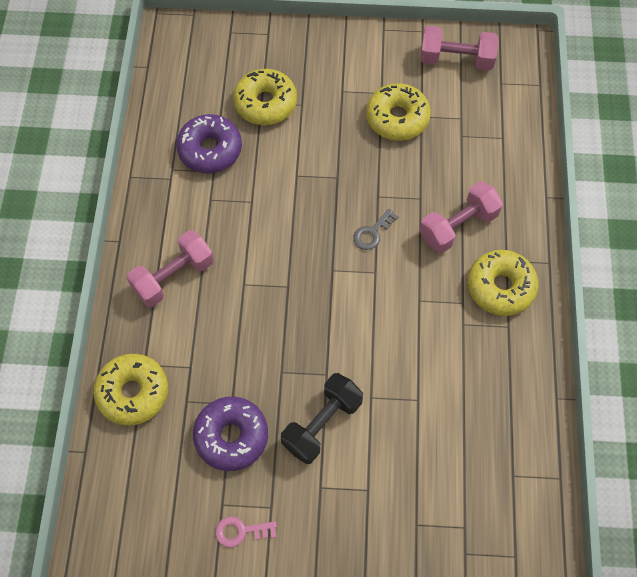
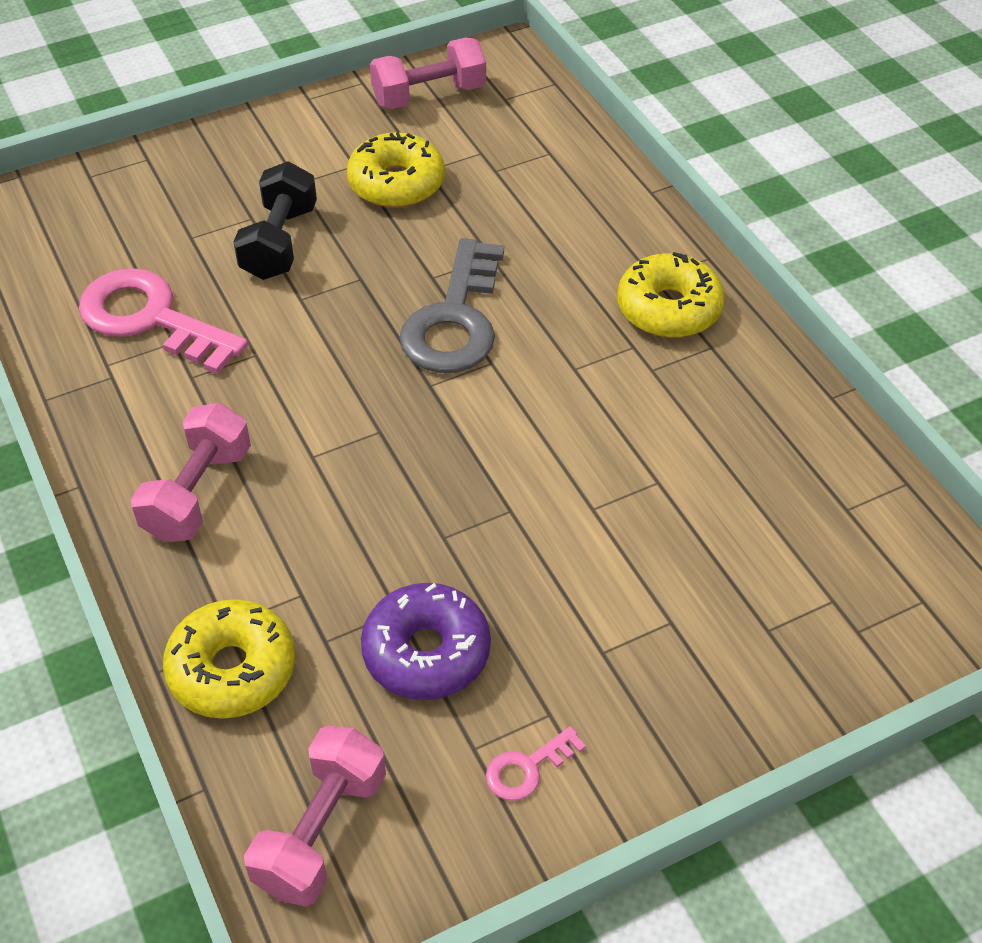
camera: 30 degrees left, 15 degrees down
(210, 150) = (151, 319): purple donut -> pink key
(265, 103) = (198, 235): yellow donut -> none
(322, 424) = (548, 572): black dumbbell -> black dumbbell (279, 242)
(372, 233) = (455, 320): grey key -> grey key, size x2.23
(458, 226) = (564, 266): pink dumbbell -> pink dumbbell (321, 831)

